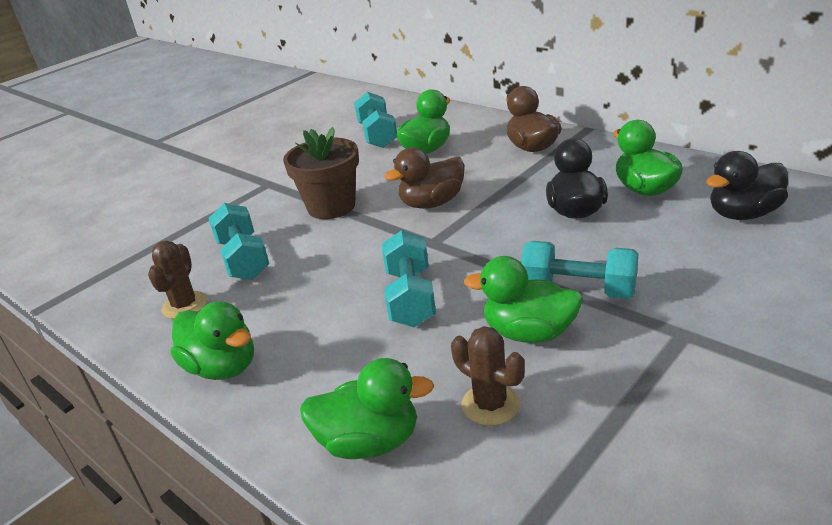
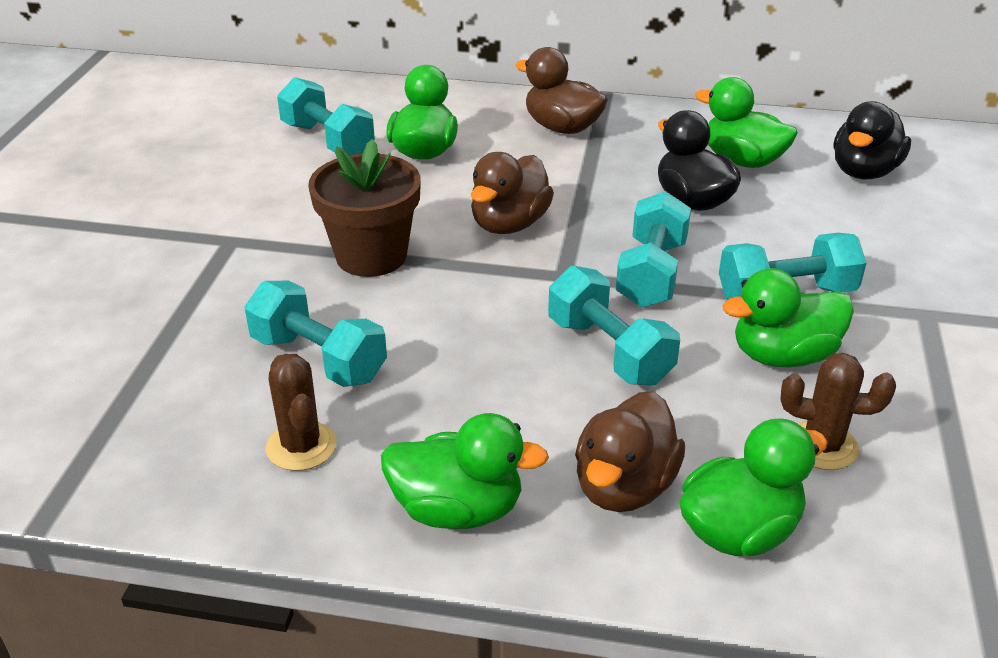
camera: 35 degrees left, 5 degrees up
(328, 386) = (624, 486): none -> brown duck
(492, 254) = (651, 273): none -> turquoise dumbbell

